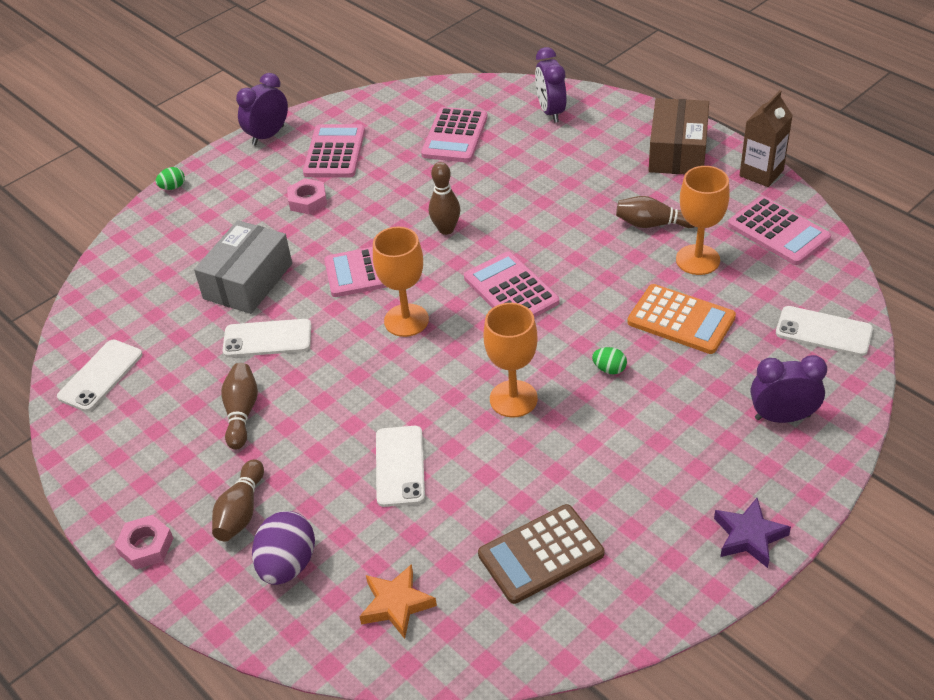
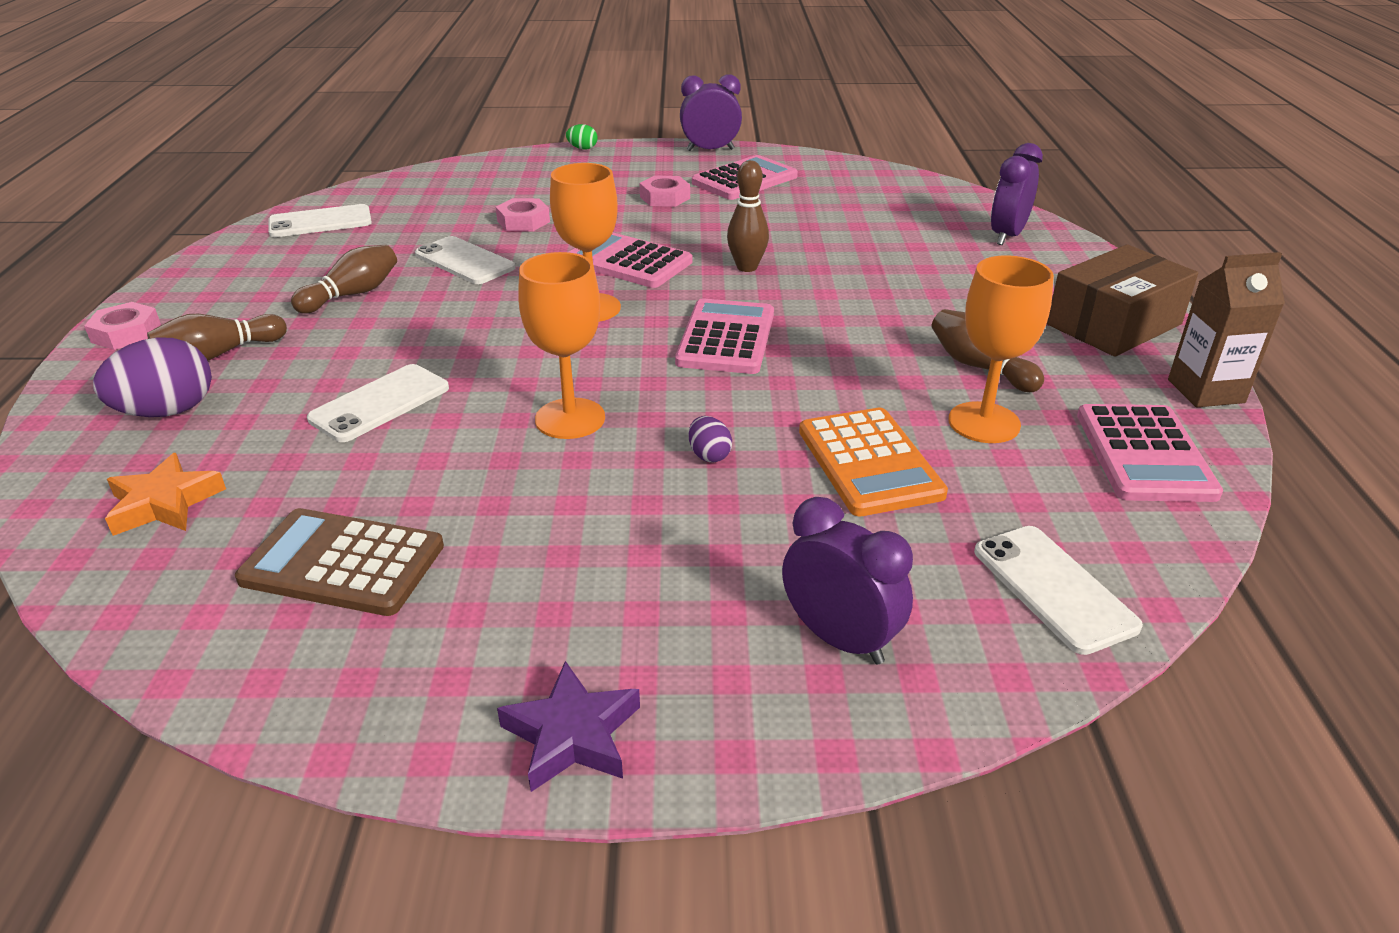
camera: 40 degrees right, 10 degrees down
(248, 281) = (523, 221): grey box -> pink nut
(455, 136) = (874, 213): pink calculator -> none
(609, 369) = (709, 455): green egg -> purple egg

